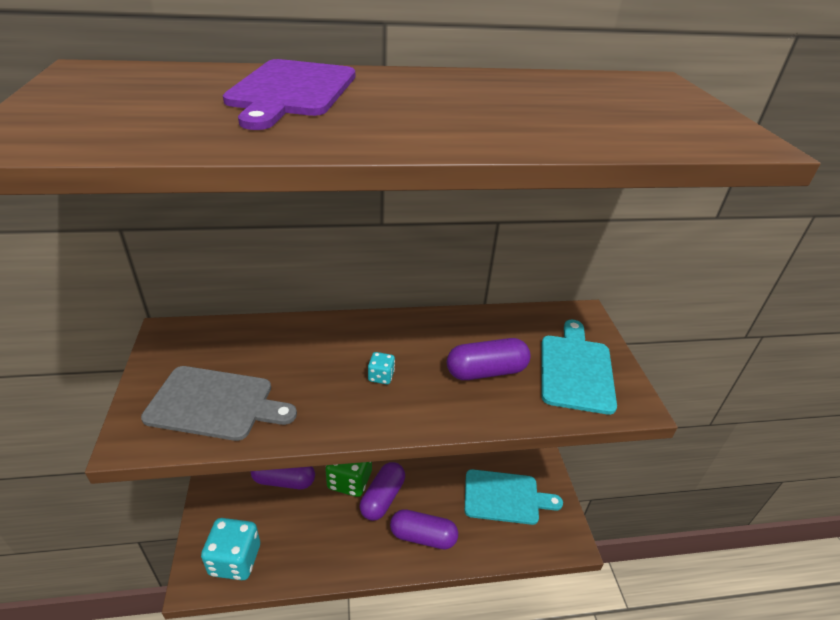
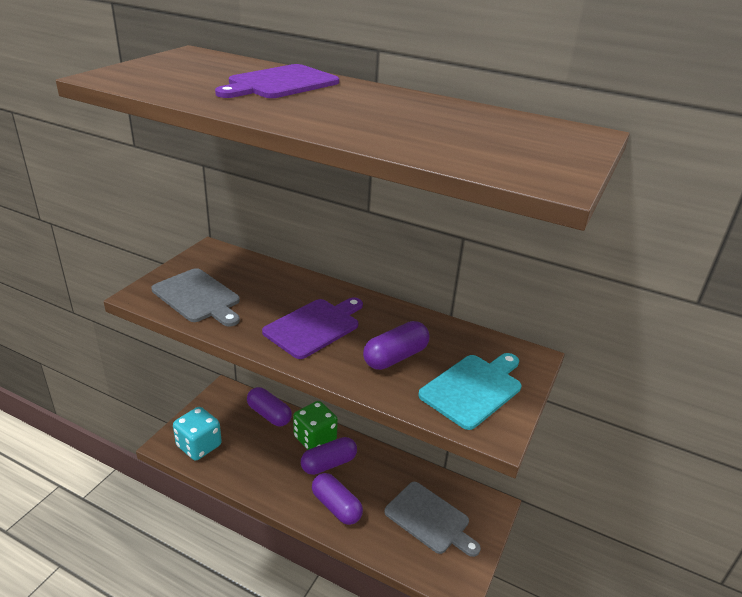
camera: 35 degrees right, 5 degrees down
(381, 376) = (314, 327): turquoise dice -> purple cutting board
(486, 371) = (395, 357): purple capsule -> purple capsule turned 60 degrees counterclockwise
(505, 497) = (429, 519): turquoise cutting board -> grey cutting board

